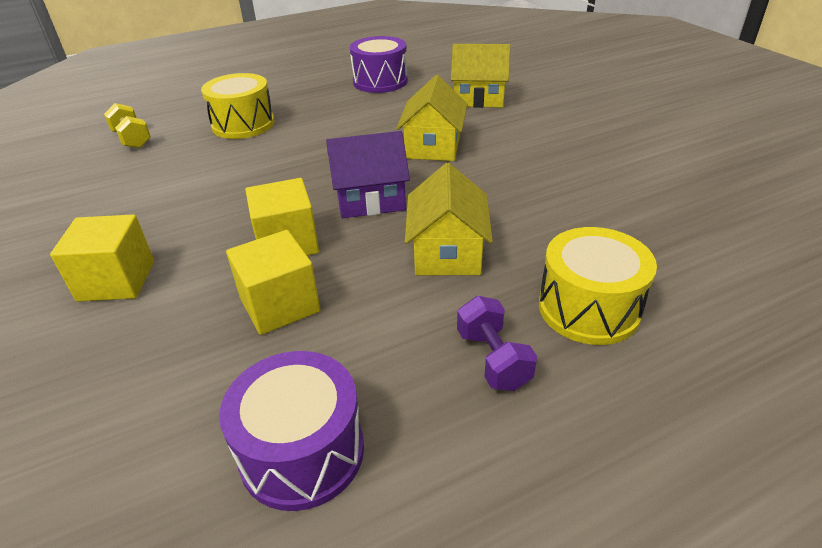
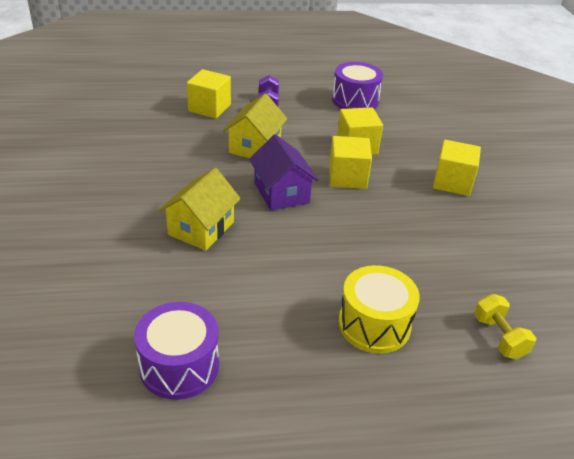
camera: 165 degrees left, 0 degrees up
(370, 199) = (281, 193): purple house -> purple house turned 60 degrees clockwise
(478, 98) = (97, 284): yellow house -> none
(588, 308) = (209, 108): yellow drum -> yellow cube

